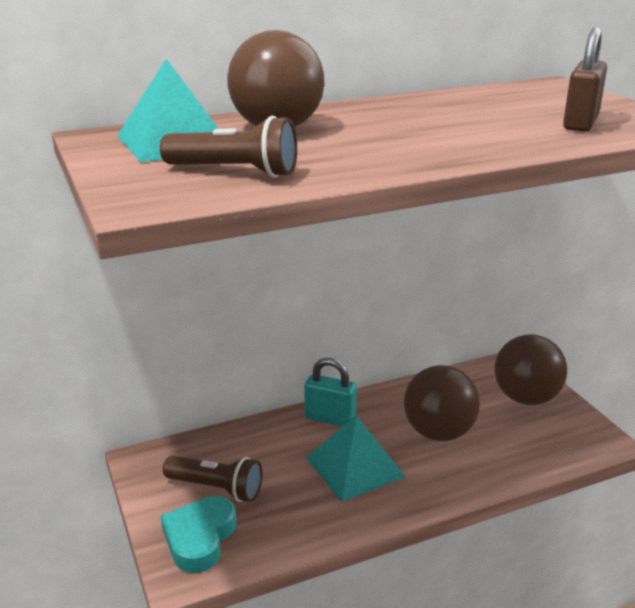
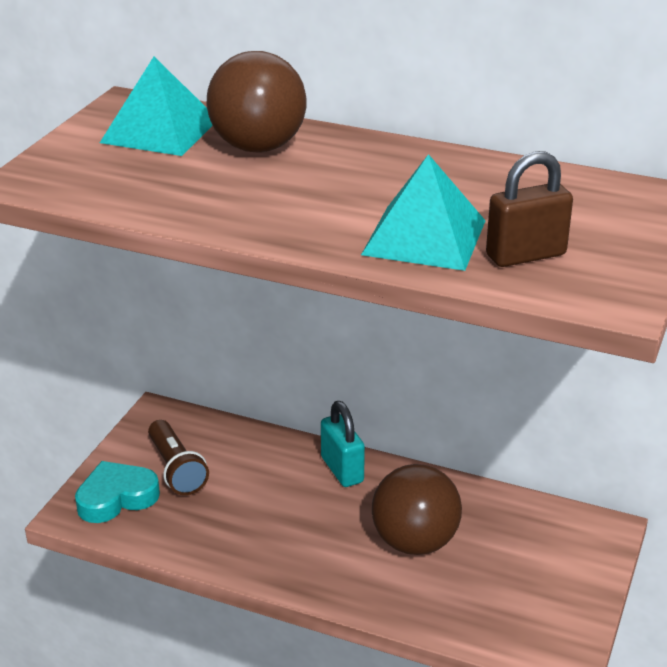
camera: 45 degrees right, 5 degrees up
(235, 172) = (133, 180): brown flashlight -> none
(354, 467) = (299, 522): turquoise pyramid -> turquoise pyramid (424, 237)
(526, 398) = (555, 568): brown ball -> none

